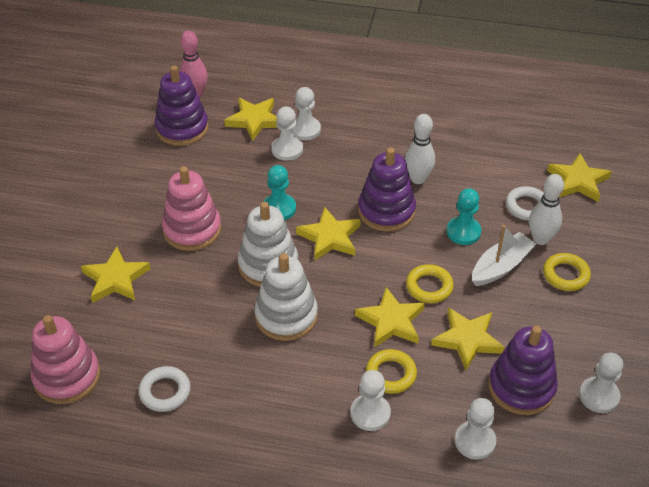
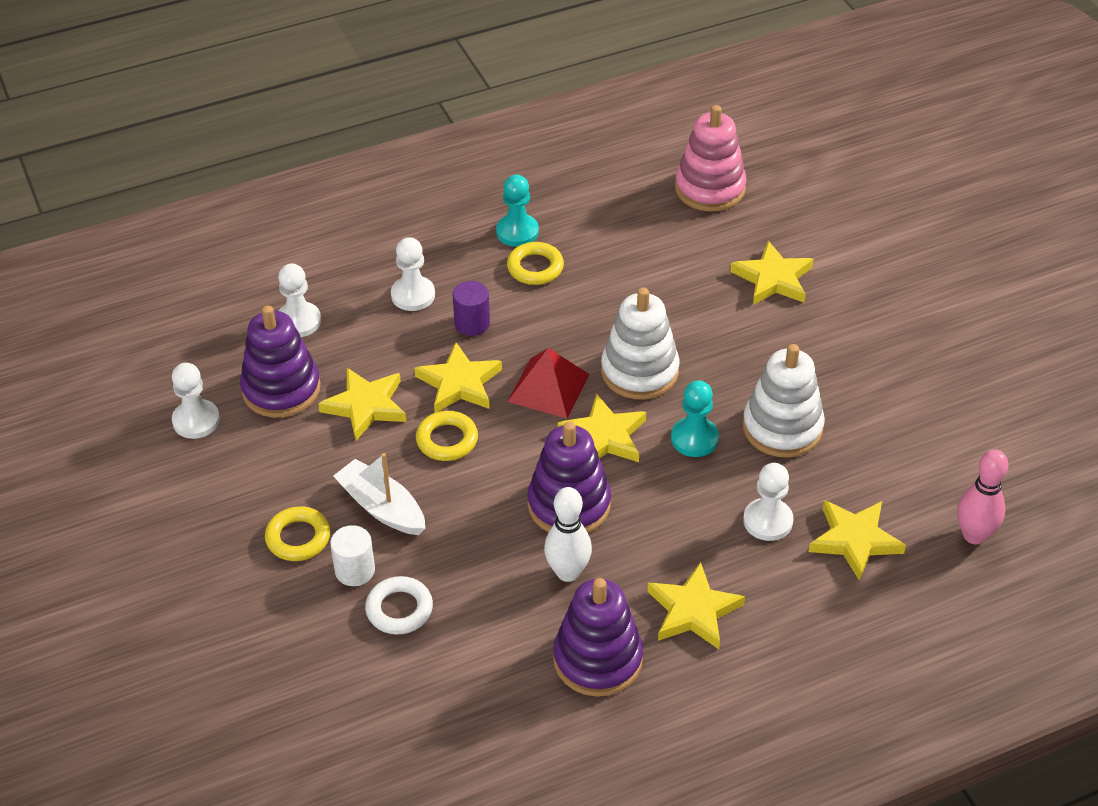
camera: 145 degrees right, 0 degrees up
(165, 392) = (613, 220): white ring -> none
(182, 128) = (925, 476): purple stacking toy -> purple stacking toy (597, 659)
(192, 229) = (760, 364): pink stacking toy -> none
(286, 316) = (570, 333): white stacking toy -> white stacking toy (782, 428)
(305, 130) = (776, 564): white pawn -> none
(335, 286) = (548, 387): none -> red pyramid
(346, 362) = (472, 323): none -> purple cylinder
(391, 374) = (420, 336): yellow ring -> yellow ring (535, 267)
(463, 232) = (455, 528): turquoise pawn -> turquoise pawn (517, 232)
(501, 266) = (381, 507): white boat -> white boat turned 120 degrees clockwise
(540, 239) = (355, 570): white bowling pin -> white cylinder
(578, 181) = (353, 691): yellow star -> yellow star (693, 610)

